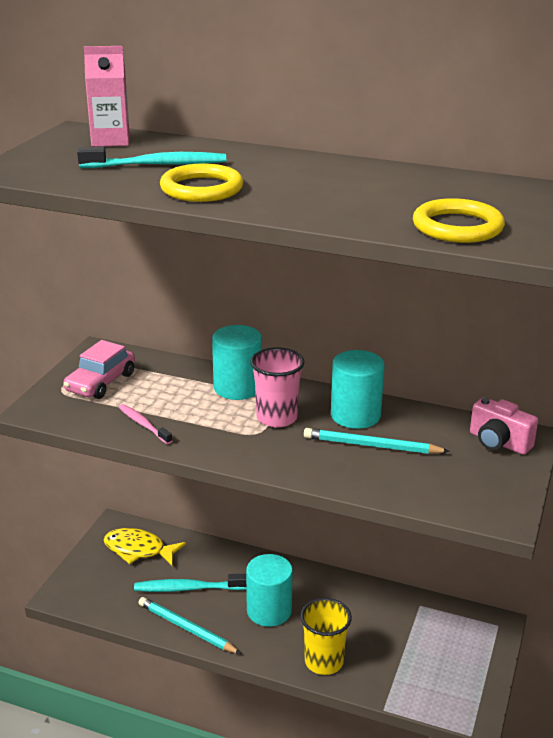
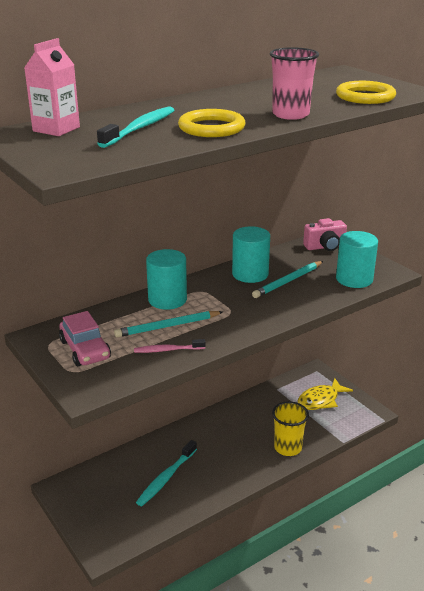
camera: 55 degrees left, 0 degrees up
(138, 550) = (99, 486): yellow fish -> yellow fish (320, 400)
(187, 628) = (203, 495): turquoise pencil -> turquoise pencil (168, 326)
(269, 610) = (224, 450): turquoise cylinder -> turquoise cylinder (354, 279)
(276, 418) = (221, 299): pink cup -> pink cup (290, 115)

